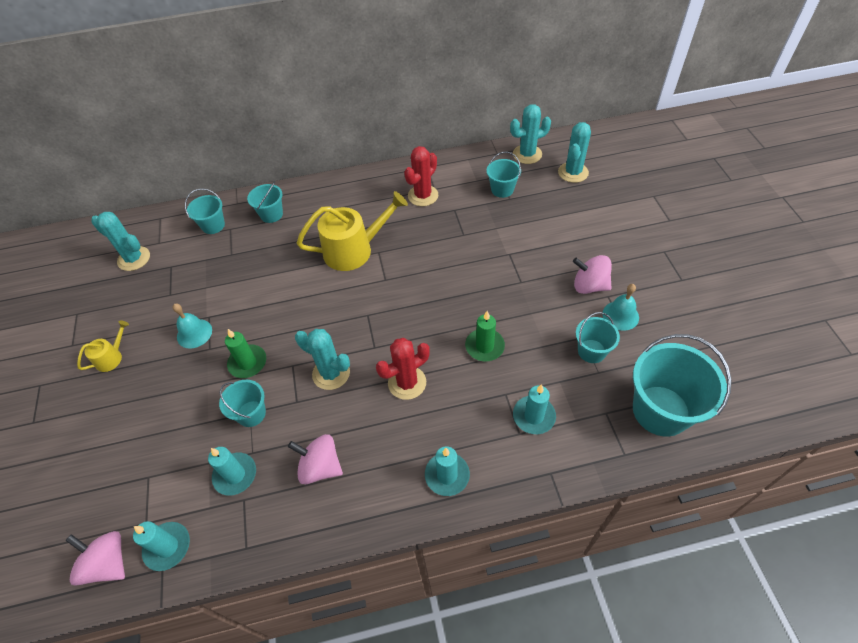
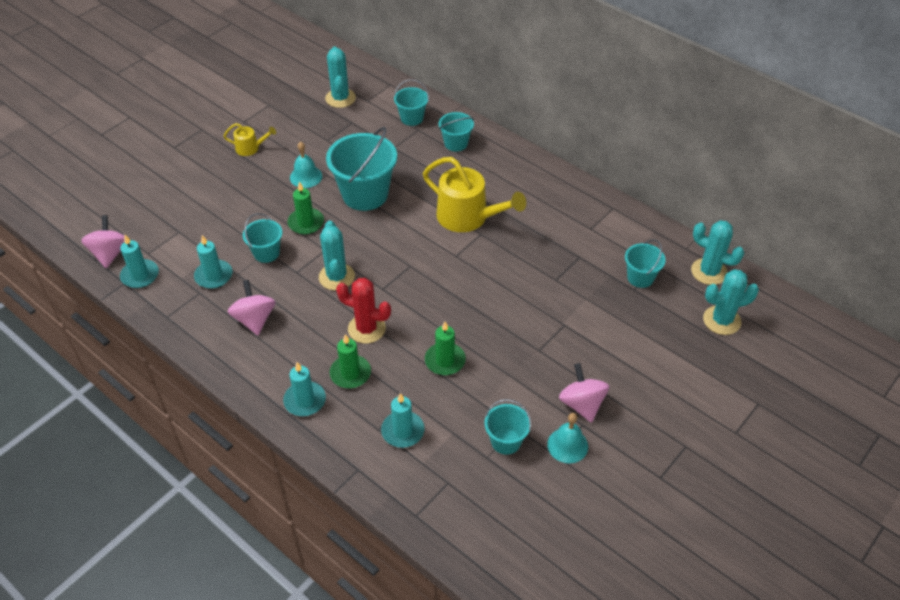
camera: 50 degrees right, 5 degrees down
(423, 196) = (574, 226): red cactus -> none
(445, 422) = (350, 373): none -> green candle
(660, 410) = (483, 524): turquoise bucket -> turquoise bucket (365, 194)

